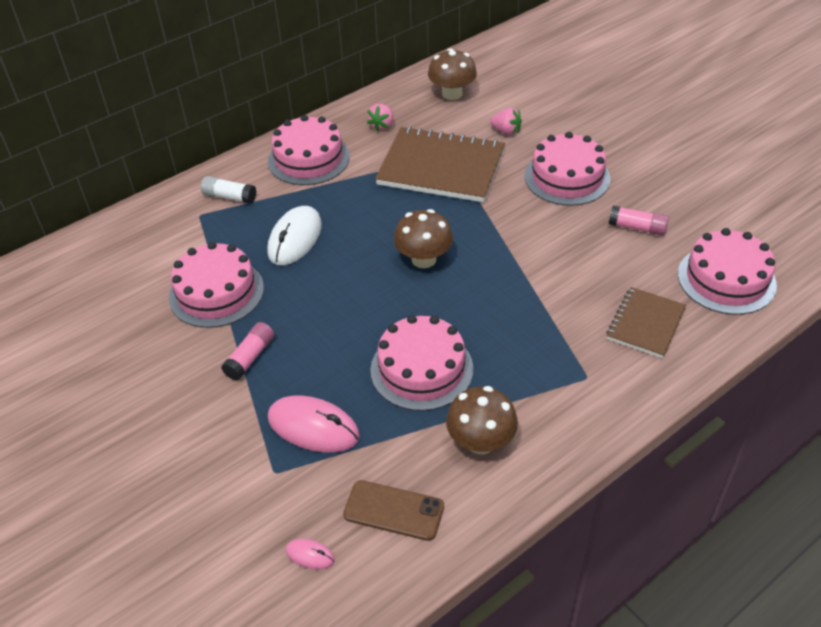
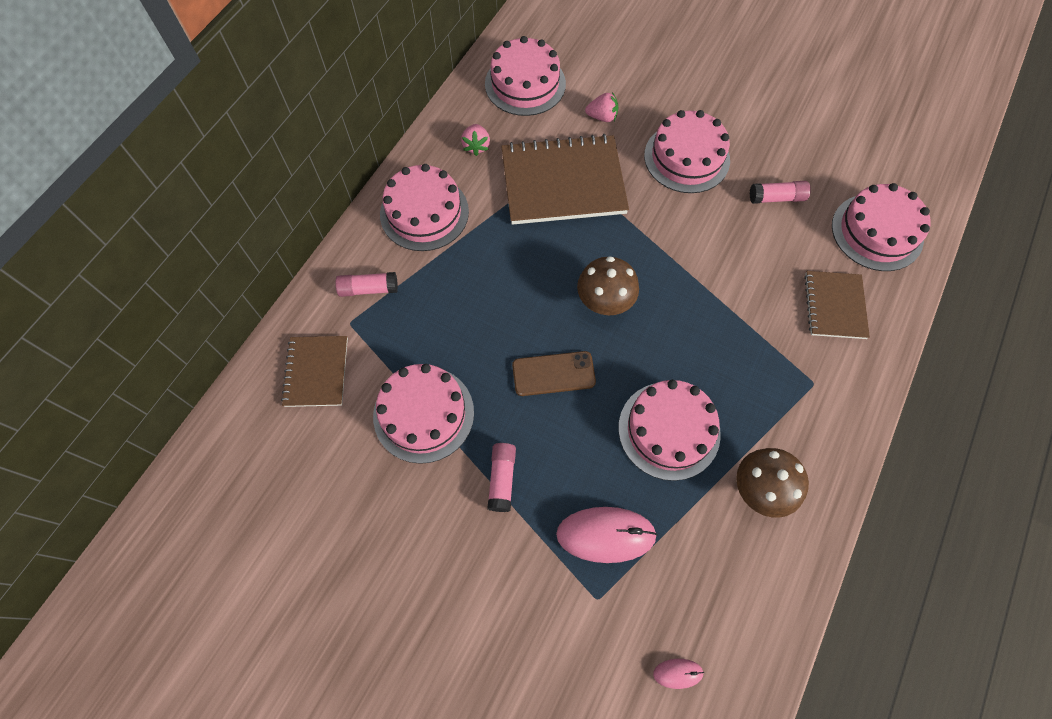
camera: 25 degrees left, 20 degrees up
(152, 239) = (316, 372): none -> brown notebook
(229, 197) = (368, 289): white glue stick -> pink glue stick
(295, 239) = (466, 319): white mouse -> none
(394, 510) = (724, 594): brown phone -> brown phone (553, 373)
(452, 94) = (525, 84): brown mushroom -> pink cake

